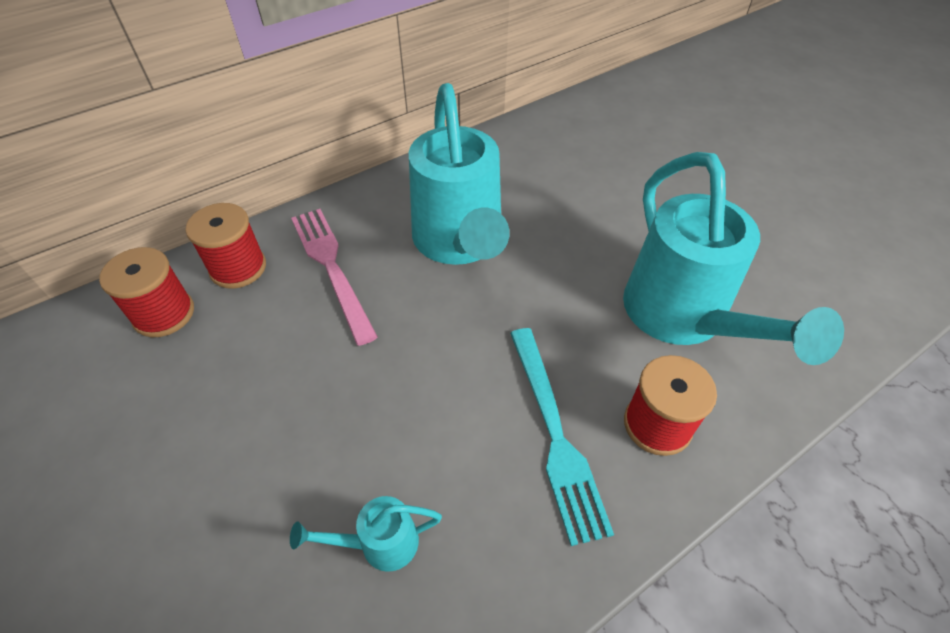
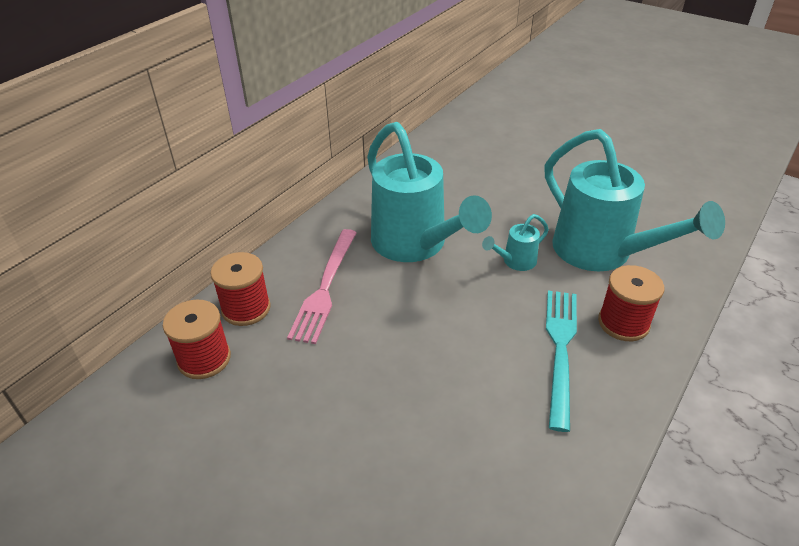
camera: 20 degrees left, 10 degrees down
(331, 267) = (325, 288): pink fork -> pink fork turned 120 degrees counterclockwise
(380, 543) = (483, 455): turquoise watering can -> turquoise watering can (515, 261)
(555, 434) = (560, 349): turquoise fork -> turquoise fork turned 135 degrees counterclockwise

